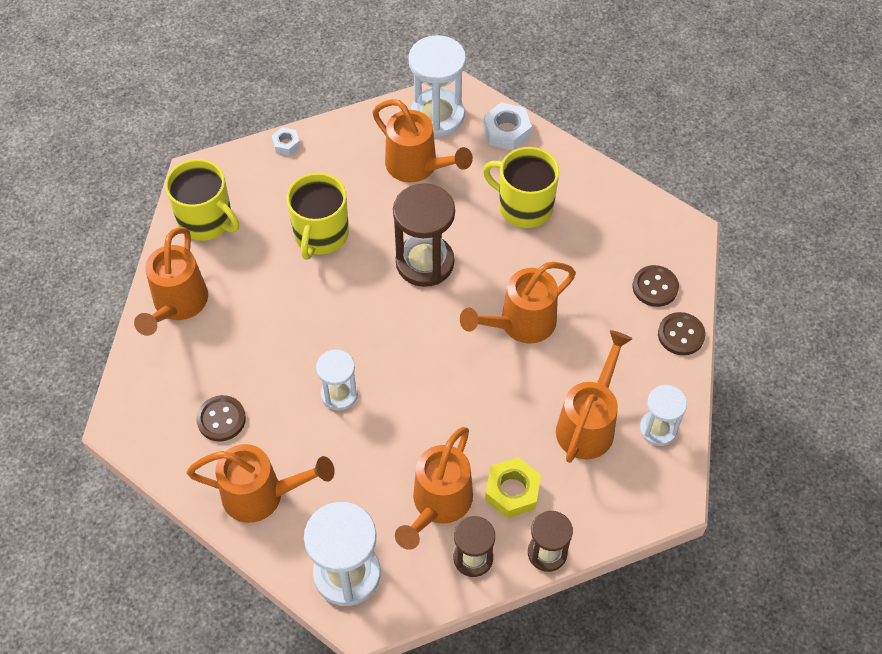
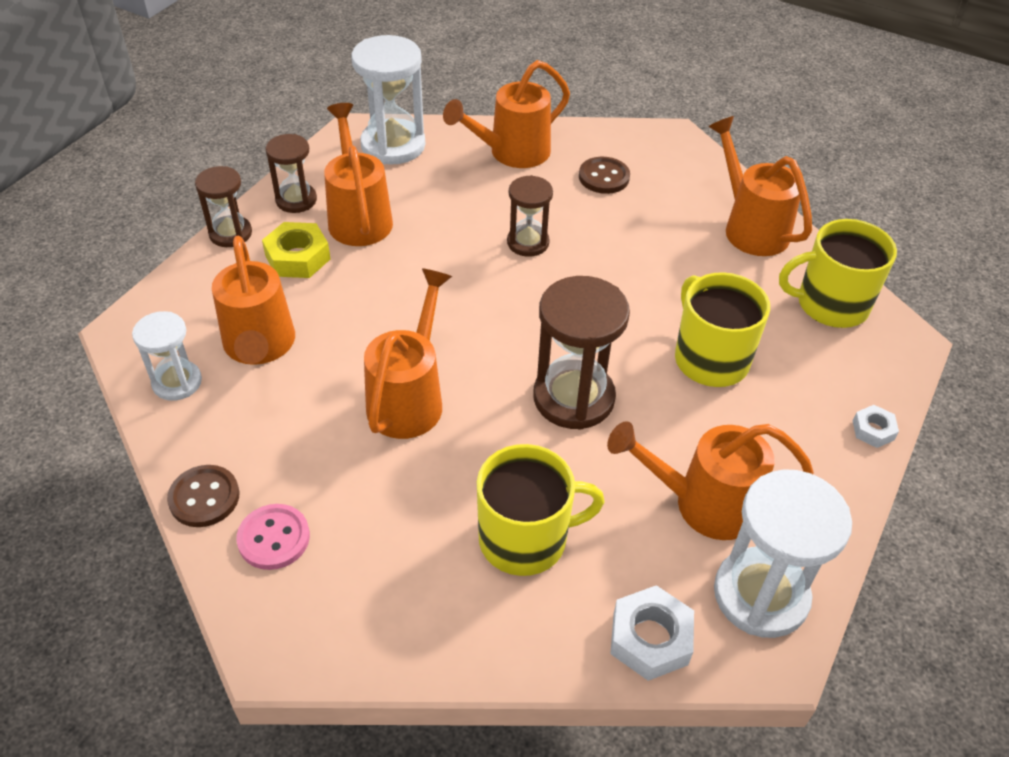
camera: 140 degrees right, 10 degrees down
(339, 394) = (528, 242): white hourglass -> brown hourglass
(655, 287) = (274, 538): brown button -> pink button

